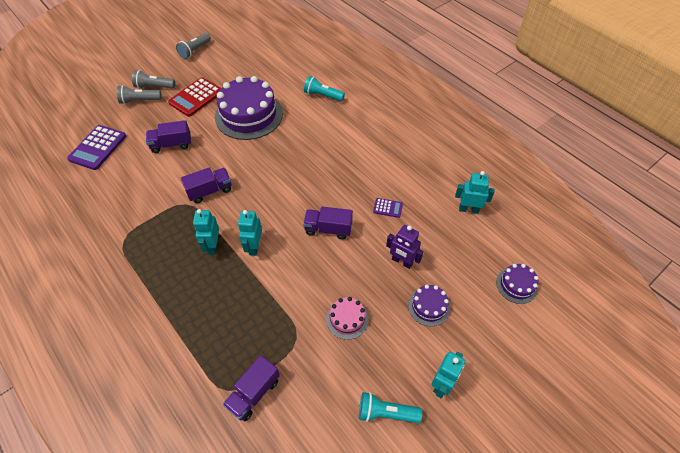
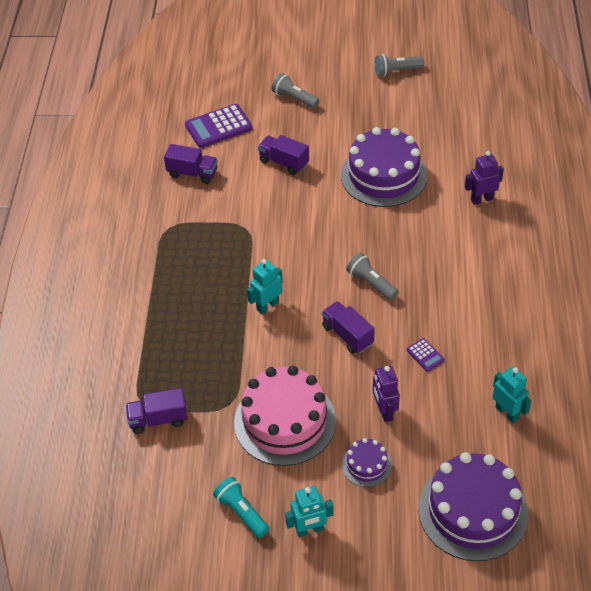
camera: 45 degrees right, 5 degrees down
(154, 87) = (321, 91): grey flashlight -> grey flashlight (371, 283)
(196, 97) = (350, 126): red calculator -> none
(210, 191) = (277, 229): purple truck -> purple truck (192, 173)
(213, 246) = (234, 281): turquoise robot -> none
(323, 95) = (481, 199): turquoise flashlight -> purple robot
(347, 319) = (285, 421): pink cake -> pink cake, size x2.12
(516, 285) = (472, 511): purple cake -> purple cake, size x2.12

